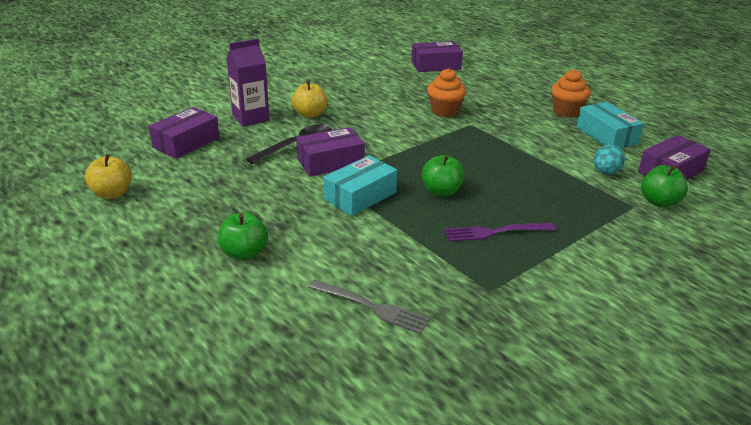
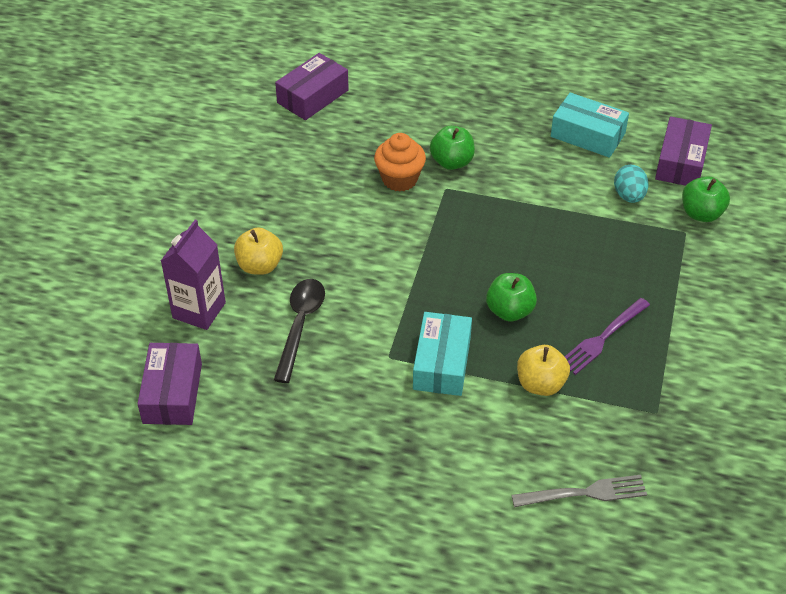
camera: 35 degrees left, 15 degrees up
(112, 194) = (187, 516): yellow apple -> yellow apple (540, 384)
(244, 253) = (414, 505): green apple -> green apple (452, 162)
(330, 162) = (363, 331): purple box -> none
(566, 111) = (521, 113): orange cupcake -> none

